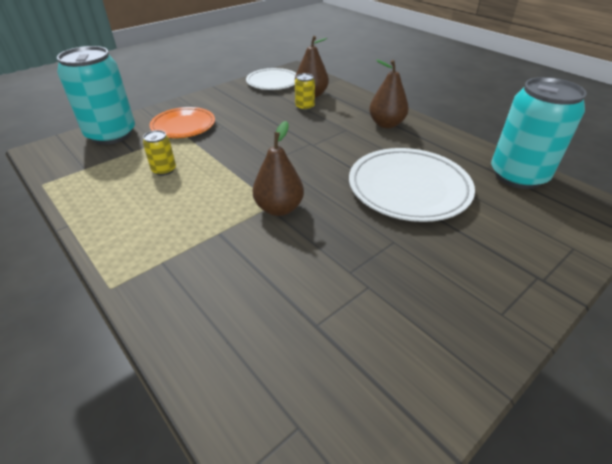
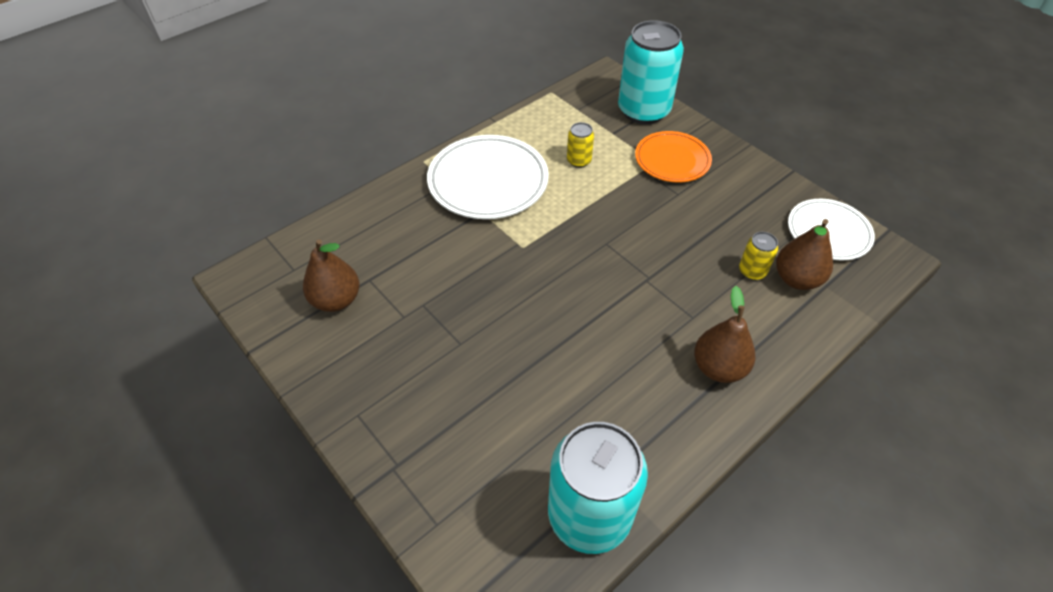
camera: 90 degrees right, 10 degrees up
(279, 208) = (515, 252): brown pear -> brown pear (336, 300)
(408, 188) = (553, 371): white plate -> white plate (488, 181)

